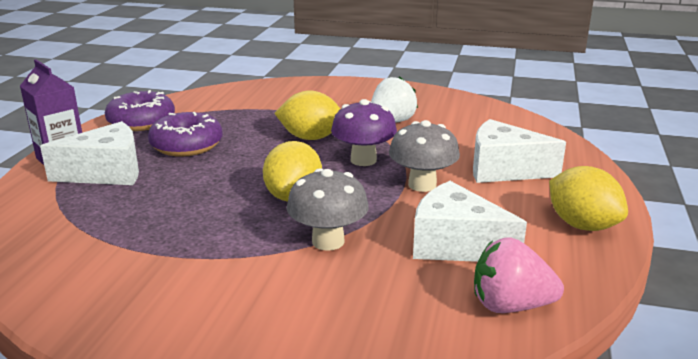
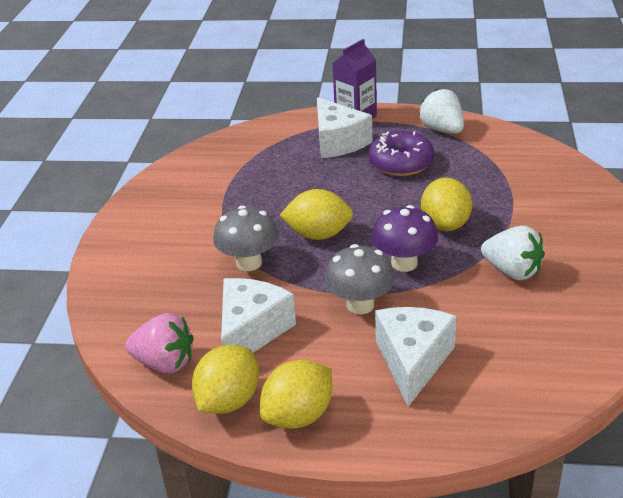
camera: 85 degrees right, 10 degrees up
(141, 122) = (442, 130): purple donut -> white strawberry
(510, 306) = (164, 363): pink strawberry -> pink strawberry turned 105 degrees clockwise
(568, 263) = (228, 401): none -> yellow lemon

